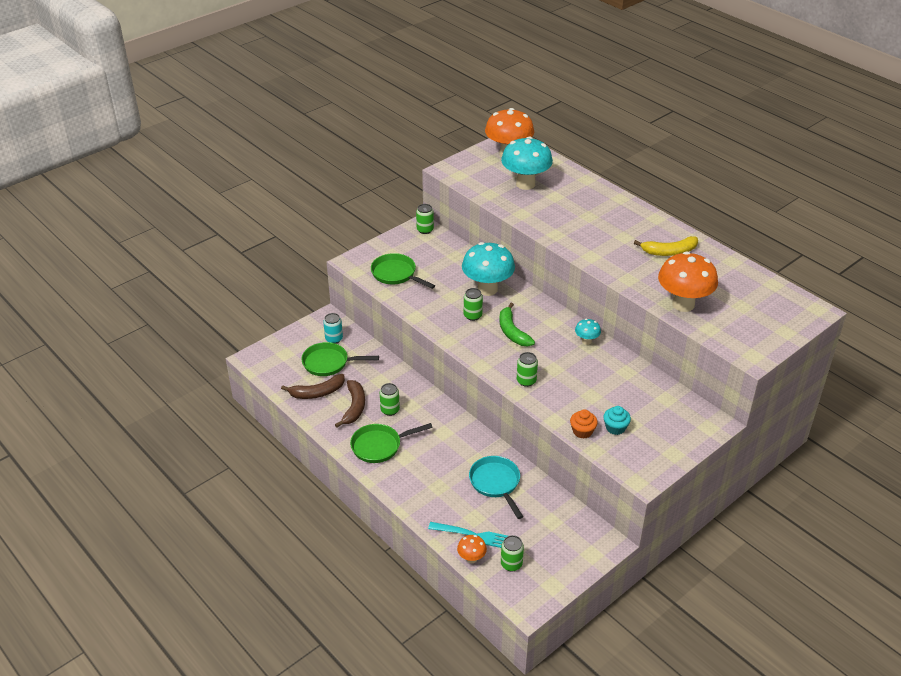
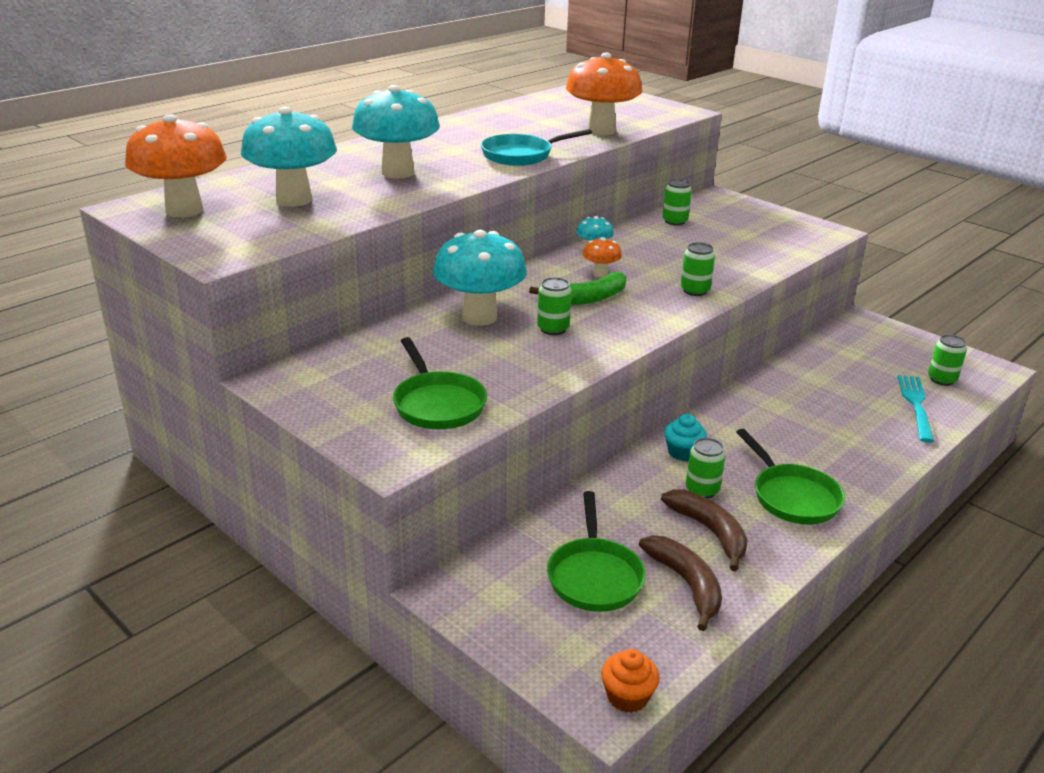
camera: 95 degrees left, 10 degrees down
(334, 339) = (517, 575): turquoise can -> none
(354, 407) = (710, 532): brown banana -> brown banana turned 60 degrees clockwise
(396, 274) = (437, 404): green pan -> green pan turned 60 degrees counterclockwise
(425, 230) = (286, 377): green can -> green can (675, 221)
(471, 558) = (956, 407): orange mushroom -> orange mushroom (600, 274)
(496, 483) = (812, 390): turquoise pan -> turquoise pan (521, 155)
(574, 216) = (397, 172): none -> turquoise mushroom
(582, 431) = (775, 259): orange cupcake -> orange cupcake (627, 696)
(615, 428) = (756, 242): turquoise cupcake -> turquoise cupcake (683, 452)
(669, 252) = (488, 131): yellow banana -> none

